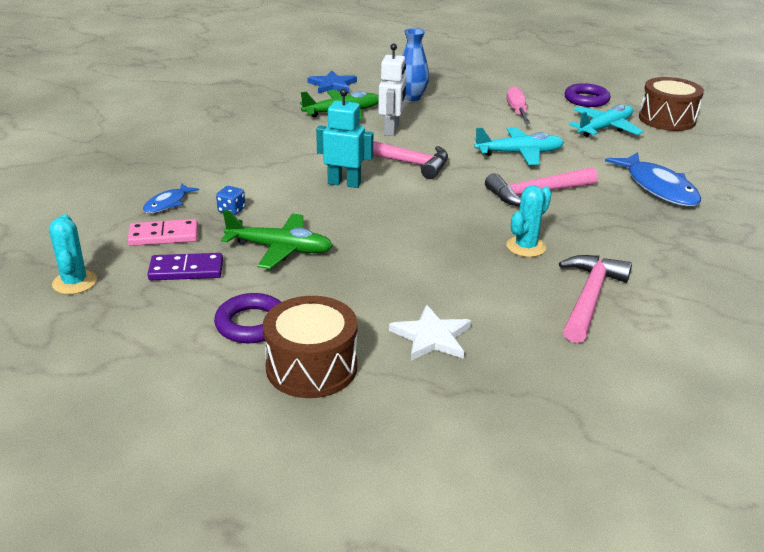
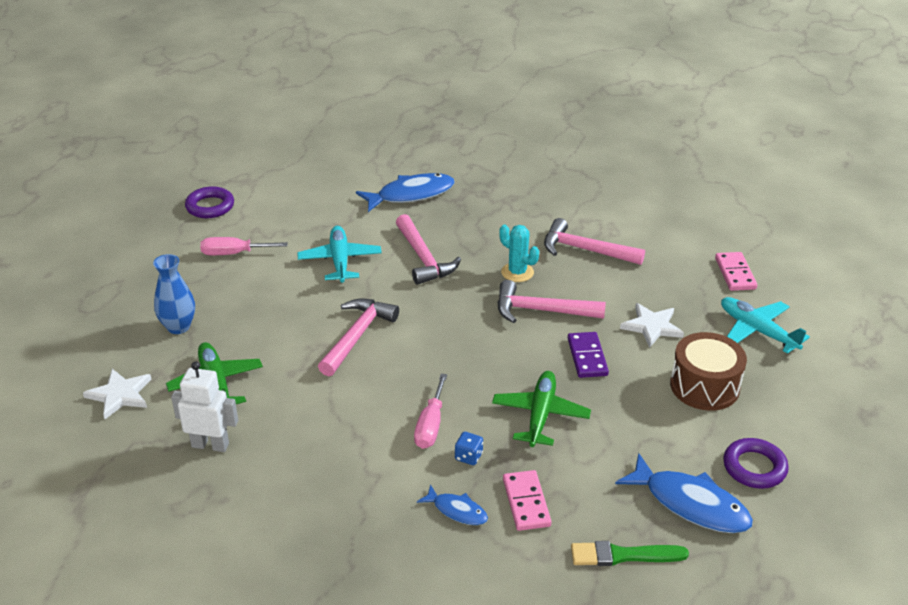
camera: 90 degrees left, 5 degrees up
(74, 282) = (623, 555): turquoise cactus -> green brush
(121, 331) = (690, 504): none -> blue fish
(186, 270) = (587, 475): purple domino -> purple domino (587, 357)
(252, 324) = (659, 423): purple ring -> purple ring (754, 467)
(276, 194) = (430, 425): none -> pink screwdriver
(332, 85) = (120, 395): blue star -> white star
(344, 183) = (405, 377): turquoise robot -> none
(392, 130) = (274, 343): white robot -> white robot (210, 445)
(454, 258) = (541, 311): none -> pink hammer
(574, 435) = (735, 273): none -> pink domino
(605, 128) = (285, 205): turquoise plane -> turquoise plane (757, 331)
(667, 119) = (268, 168): brown drum -> none

